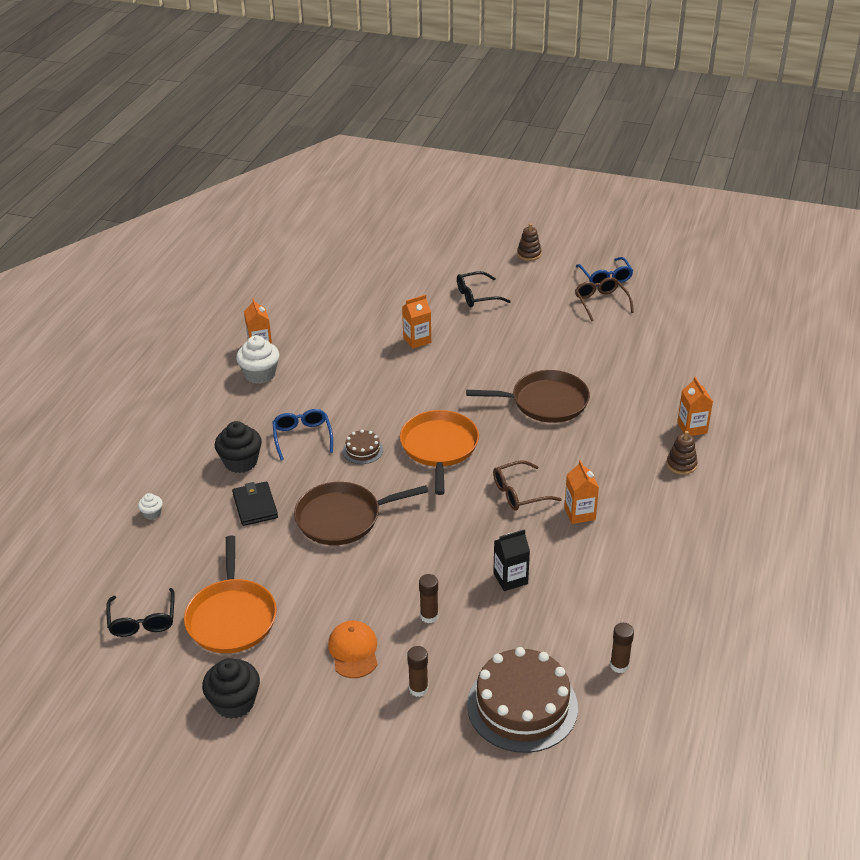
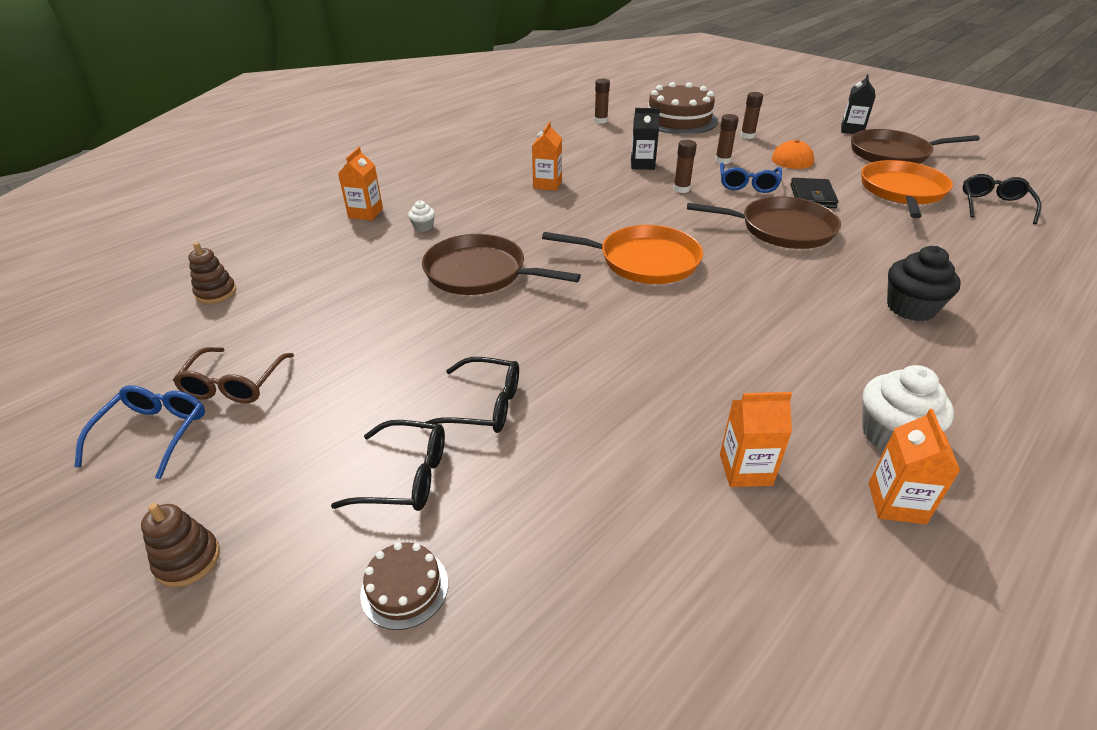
camera: 155 degrees left, 0 degrees up
(152, 514) = (1023, 282): white cupcake -> white cupcake (423, 227)
(234, 702) = (893, 154): black cupcake -> brown pan
(255, 506) = (885, 260): black wallet -> black wallet (812, 196)
(285, 758) = (852, 130): none -> black carton
(302, 437) = (819, 315): blue glasses -> blue glasses (748, 184)
(363, 450) = (739, 281): brown cake -> brown cake (404, 588)
(417, 340) = (582, 414): orange carton -> orange carton (745, 469)
(439, 447) = (643, 261): orange pan -> orange pan turned 105 degrees counterclockwise
(451, 548) = (681, 189): none -> brown glue stick
(468, 329) = (484, 406): none -> black glasses
(519, 493) = (588, 207): brown glasses -> none
(681, 464) = (418, 192): brown stacking toy -> brown stacking toy (216, 293)

